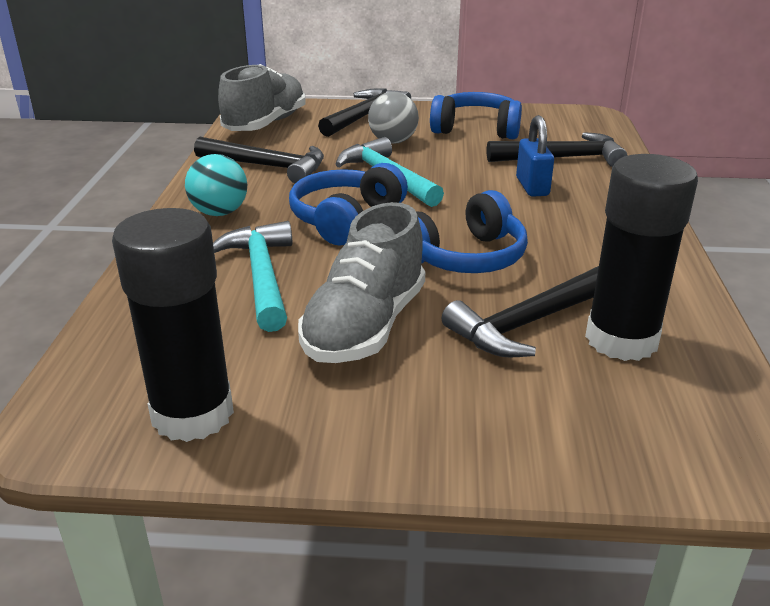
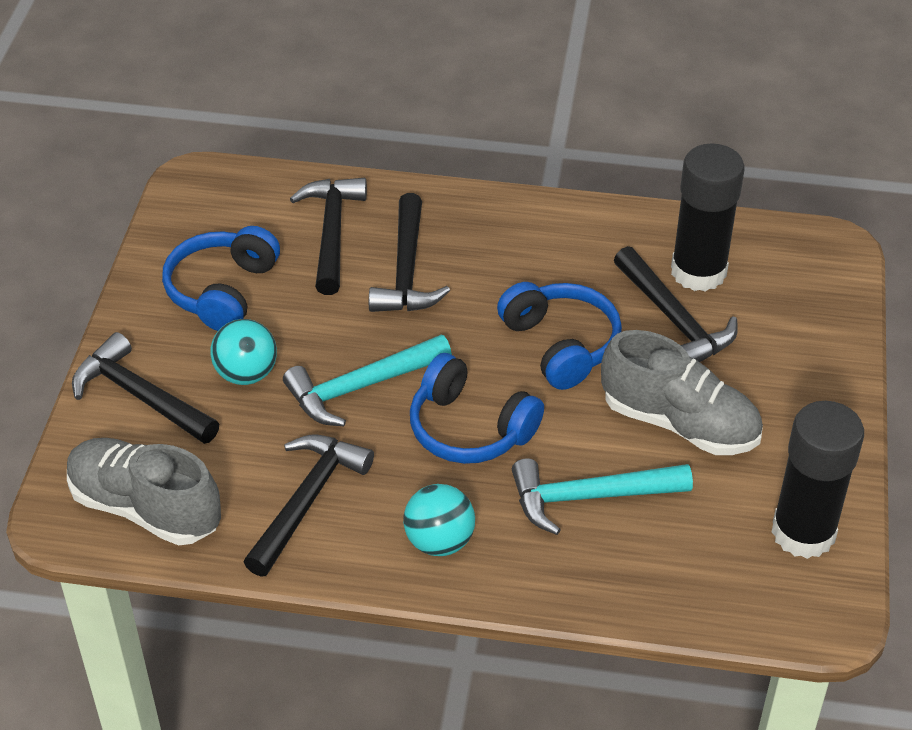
camera: 85 degrees left, 15 degrees up
(393, 141) = (246, 374): grey ball -> turquoise ball
(532, 187) = (406, 271): blue padlock -> black hammer

